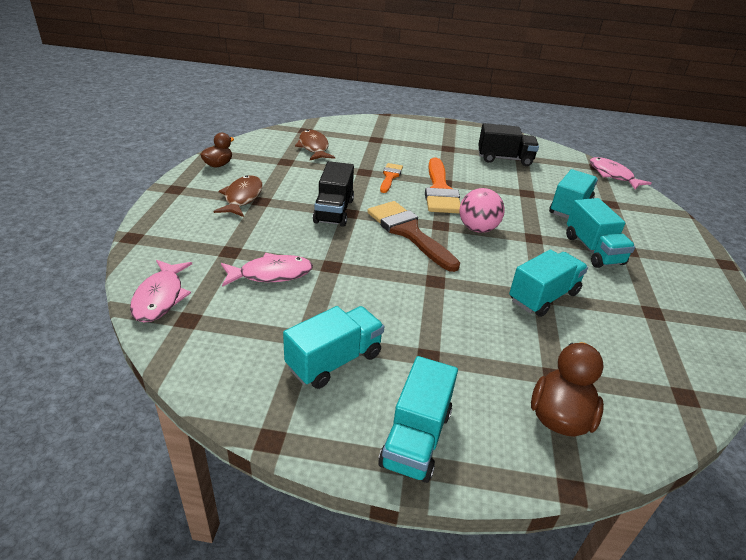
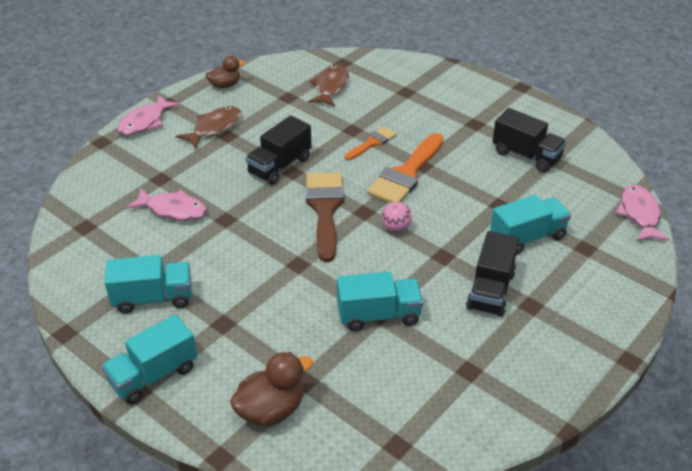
camera: 35 degrees right, 5 degrees up
(160, 297) = (81, 202): pink fish -> pink fish (145, 122)
(477, 229) = (396, 228): pink ball -> pink ball, size x0.65
(593, 250) = (490, 290): turquoise truck -> black truck

